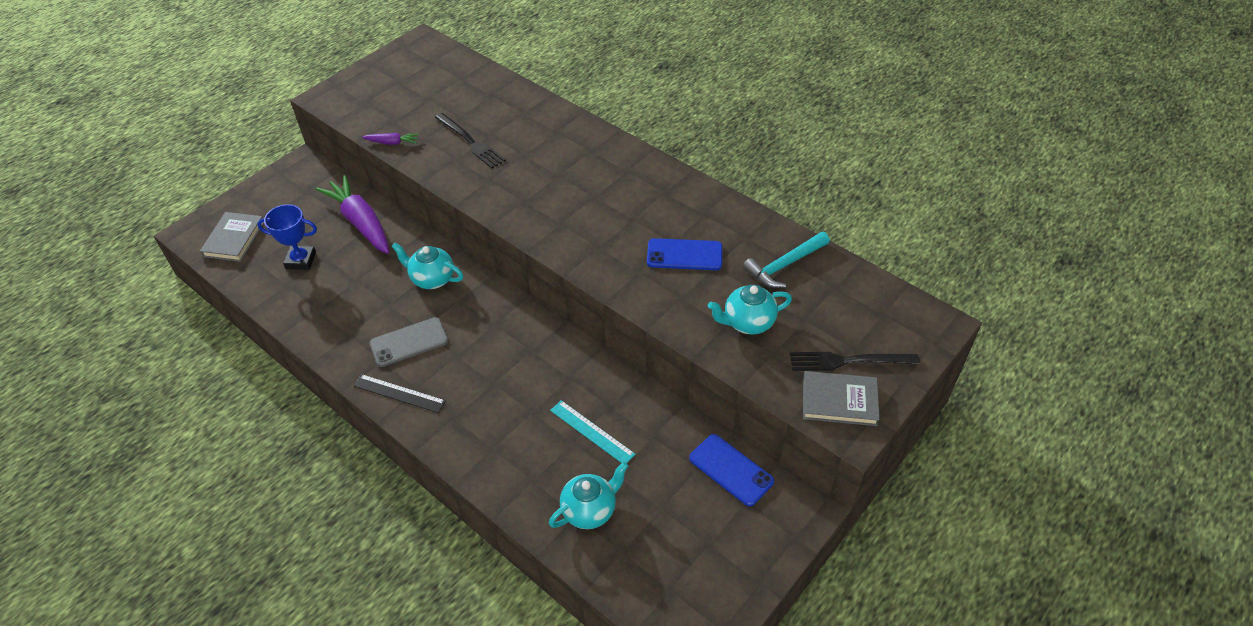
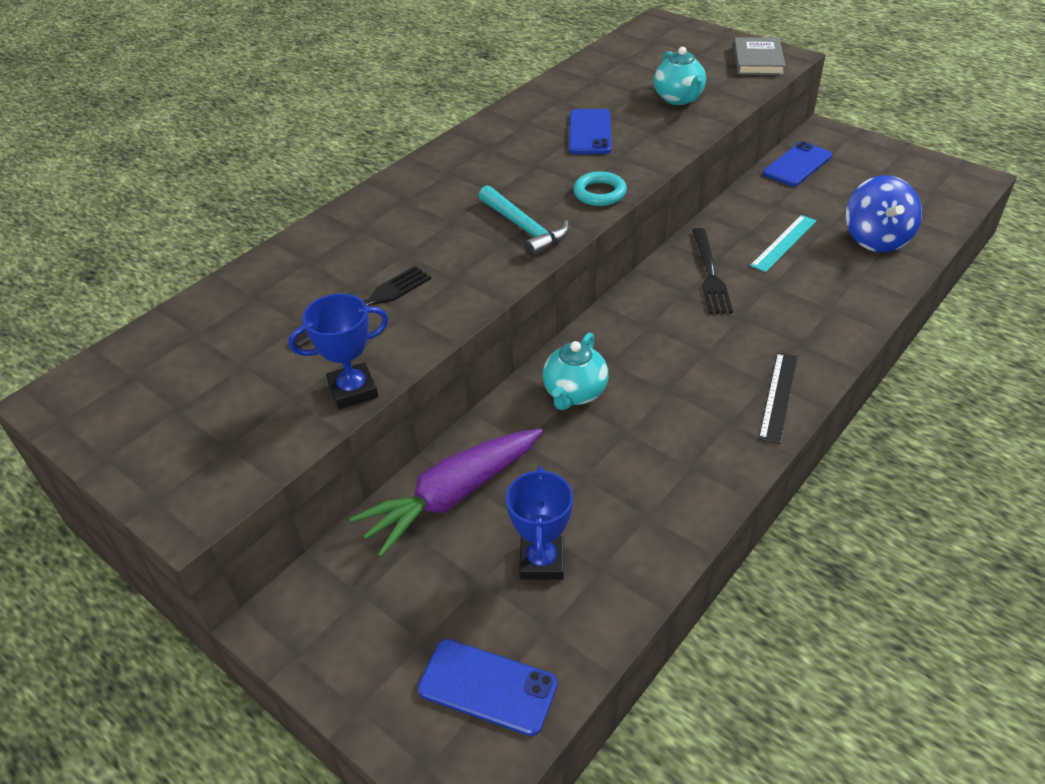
camera: 90 degrees left, 5 degrees down
(234, 239) = (487, 687): grey book -> blue phone
(392, 142) = (353, 390): purple carrot -> blue trophy
(409, 342) = (692, 400): grey phone -> none
(584, 256) = (599, 193): none -> turquoise ring
(590, 510) = (876, 239): turquoise teapot -> blue spinning top
(784, 265) = (598, 81): turquoise hammer -> turquoise hammer (524, 228)
(848, 361) = (712, 56): black fork -> black fork (709, 274)

